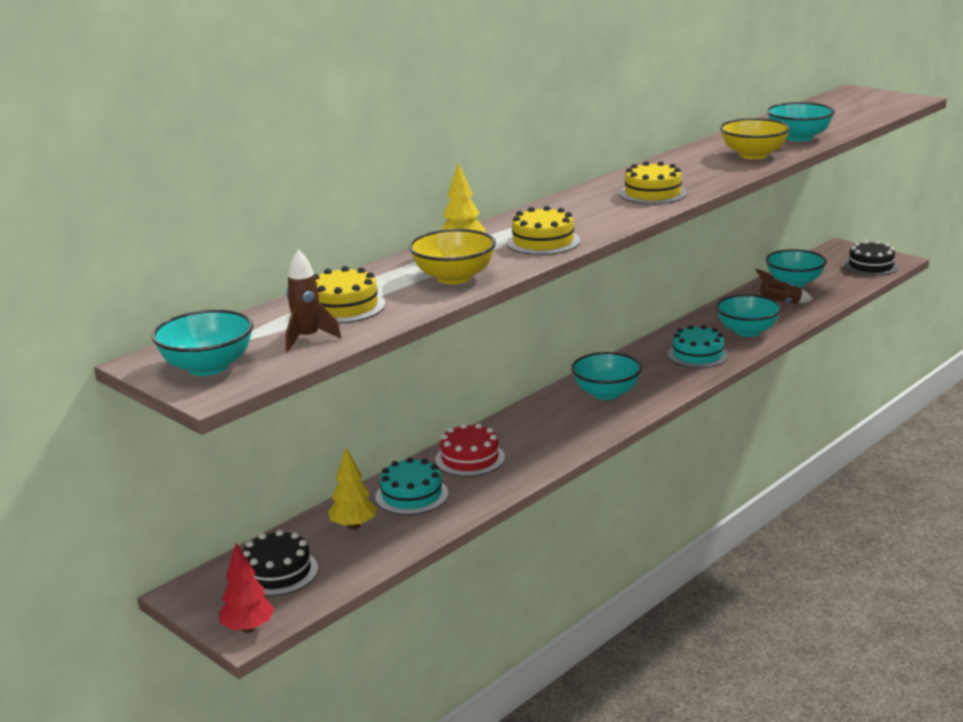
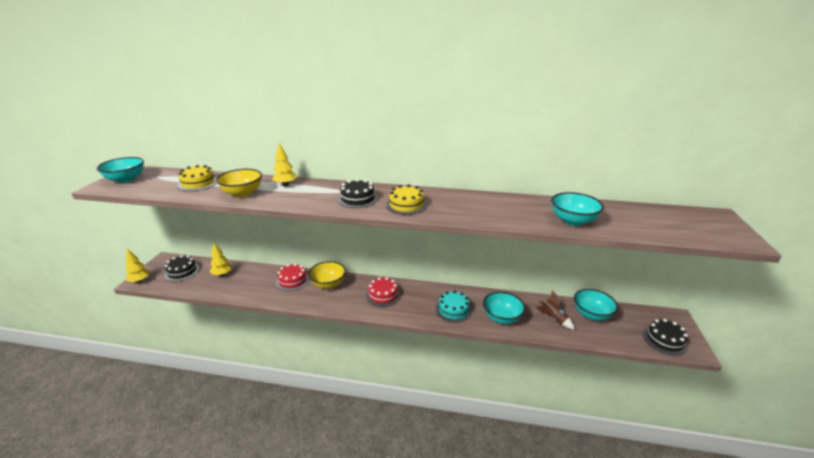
camera: 55 degrees right, 5 degrees up
(248, 628) = (140, 281): red tree -> yellow tree
(308, 339) = (158, 187): brown rocket -> none
(411, 495) = (253, 278): turquoise cake -> none
(543, 242) = (304, 198): yellow cake -> none
(592, 214) = (357, 199): none -> black cake
(606, 393) = (383, 295): turquoise bowl -> red cake
(753, 155) = (513, 215): yellow bowl -> yellow bowl (328, 284)

